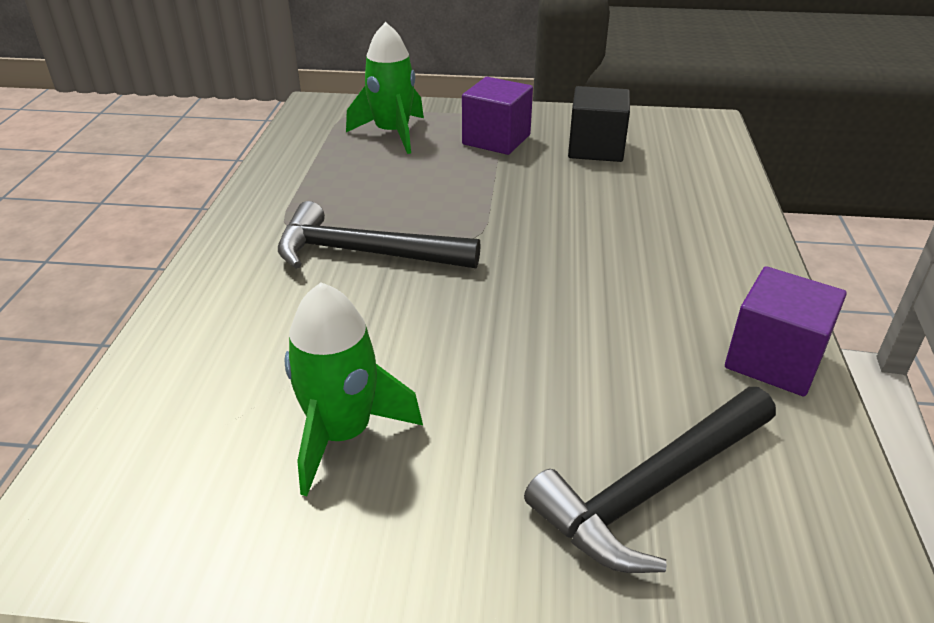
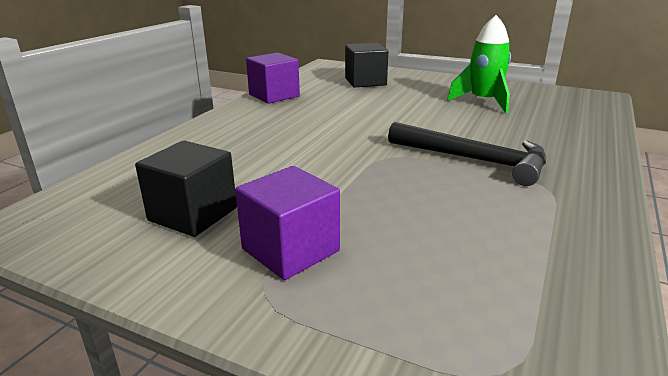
camera: 160 degrees left, 10 degrees down
(392, 133) = (430, 293): green rocket -> none
(652, 489) = (365, 81): black hammer -> black cube

